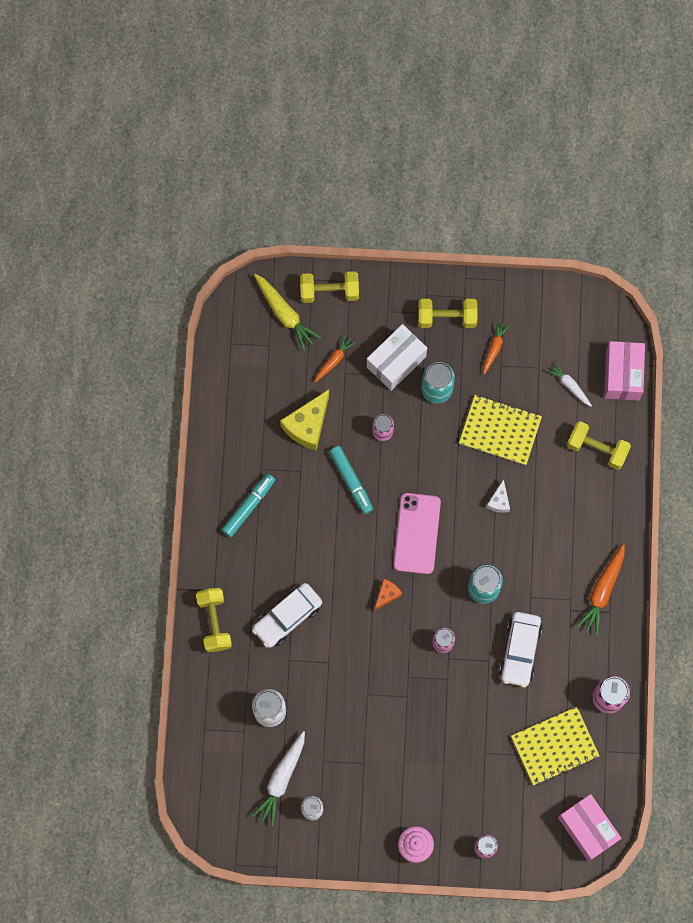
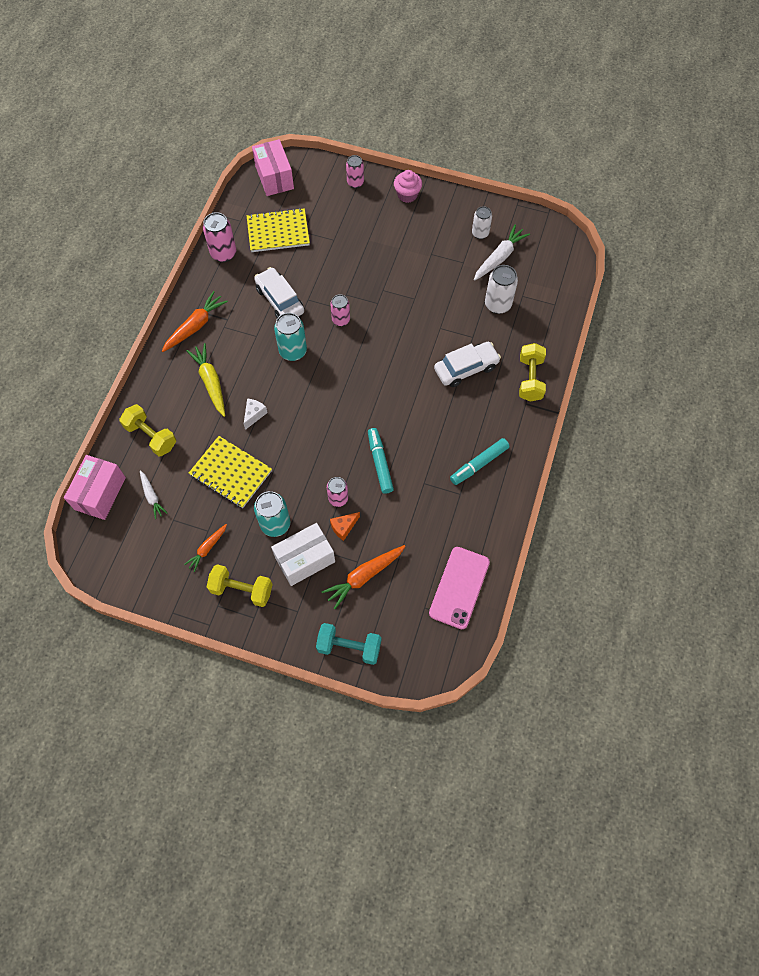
camera: 165 degrees left, 10 degrees down
(285, 314) = (400, 635): yellow carrot -> yellow carrot (210, 382)
(307, 425) = (406, 522): yellow cheese -> none
(329, 291) = (349, 647): yellow dumbbell -> turquoise dumbbell
(334, 360) = (364, 576): orange carrot -> orange carrot, size x1.63
(387, 595) = (376, 365): orange cheese -> orange cheese (343, 527)
(417, 533) = (335, 406): pink phone -> pink phone (459, 587)
(520, 651) = (280, 300): white car -> white car turned 60 degrees counterclockwise

